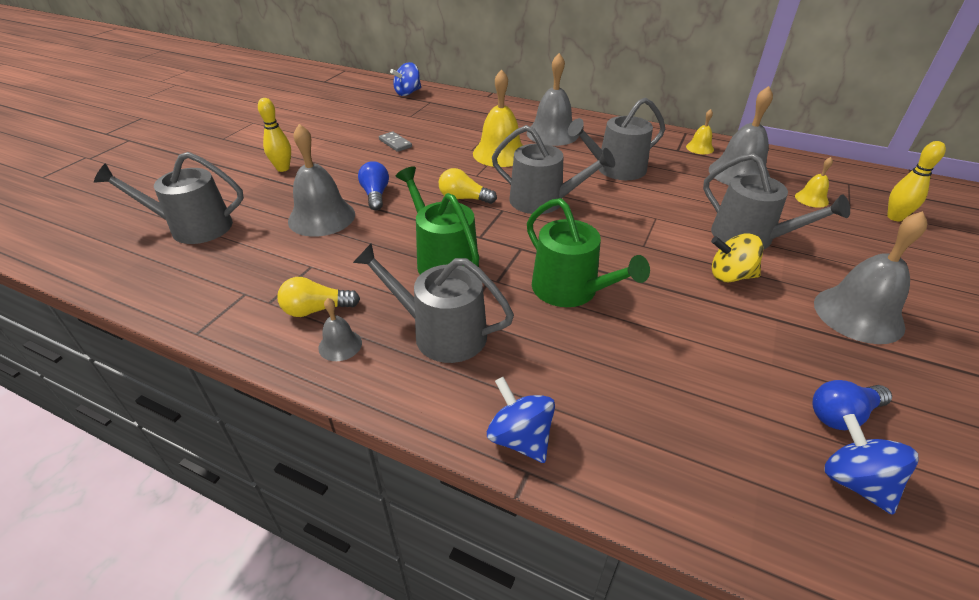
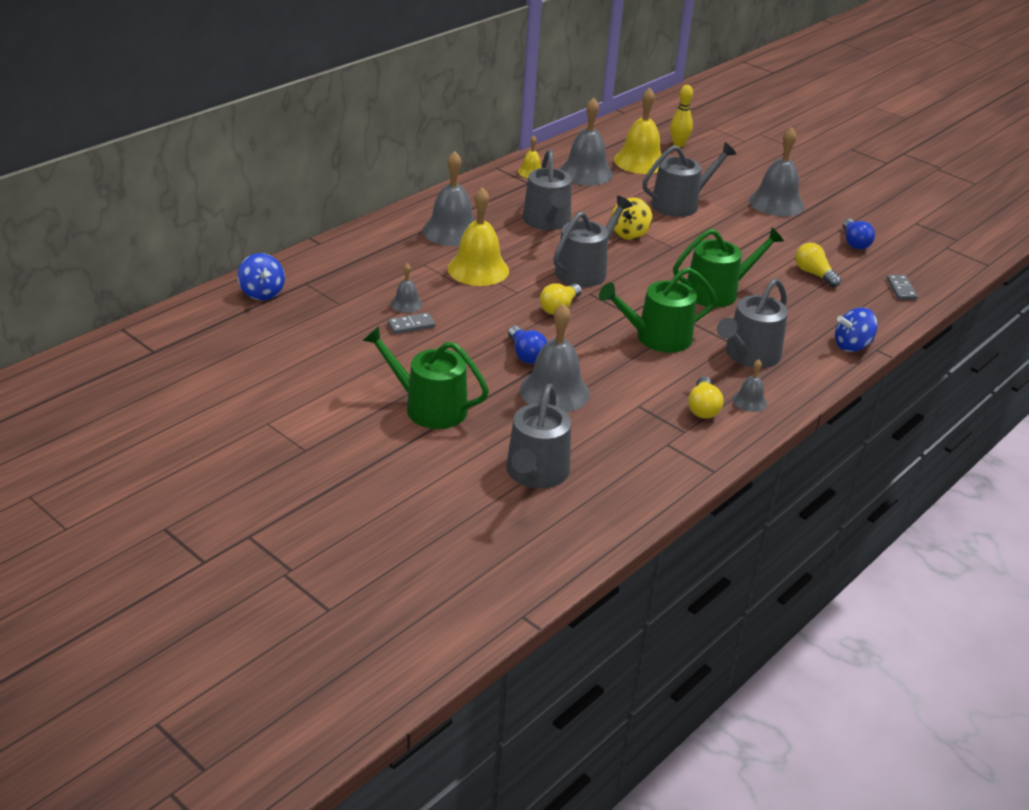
camera: 75 degrees left, 5 degrees down
(283, 168) = (428, 407): yellow bowling pin -> green watering can
(375, 195) = (526, 354): blue light bulb -> blue light bulb turned 120 degrees counterclockwise
(425, 136) = (406, 304): none -> grey bell
(694, 374) = (814, 274): none -> yellow light bulb
(730, 276) = (723, 228): yellow spinning top -> yellow spinning top (629, 234)
(748, 495) = (901, 289): none -> grey domino
(811, 199) = (640, 161): yellow bell -> yellow bell, size x2.02
(855, 481) = (897, 258): blue spinning top -> none

